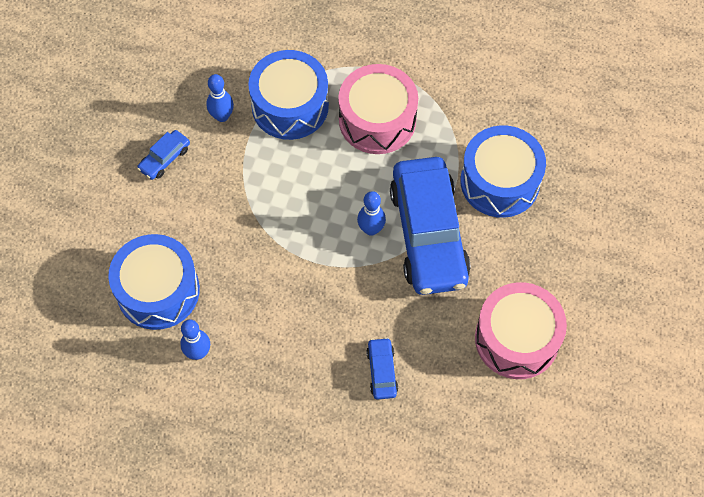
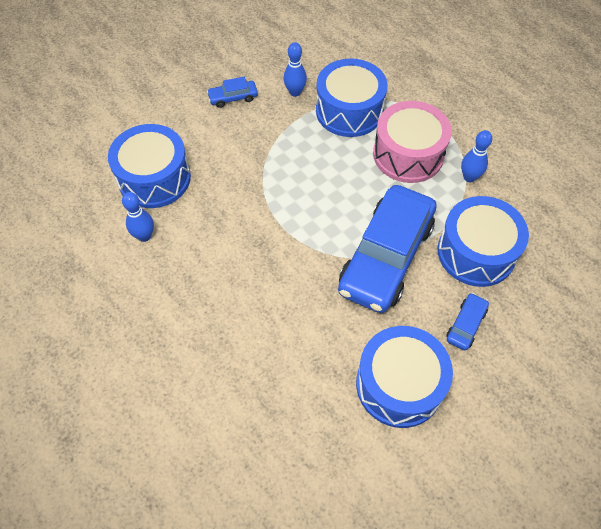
camera: 35 degrees right, 5 degrees down
(371, 229) = (342, 227): blue bowling pin -> blue bowling pin (469, 177)
(382, 371) = (266, 337): blue car -> blue car (466, 325)
(516, 339) = (399, 384): pink drum -> blue drum

